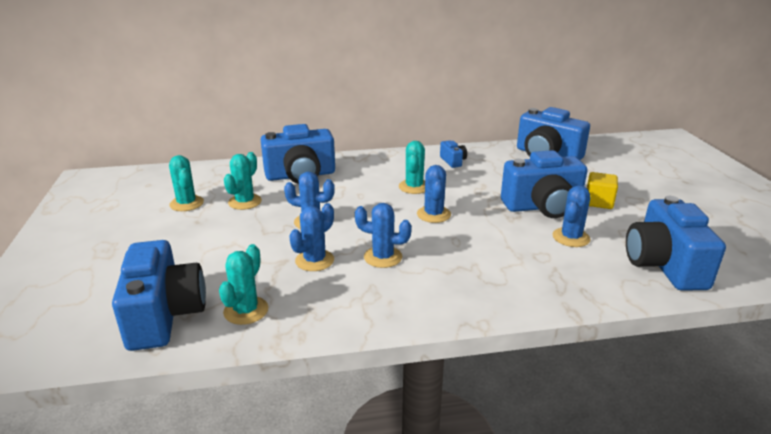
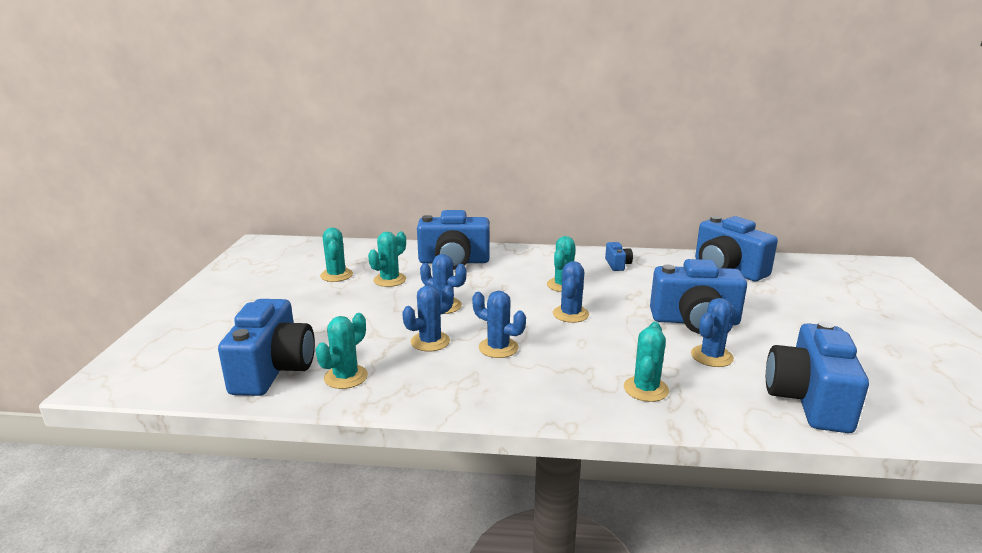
camera: 15 degrees right, 5 degrees down
(531, 277) = (645, 389): none -> turquoise cactus
(598, 202) = (764, 324): yellow cube -> none

